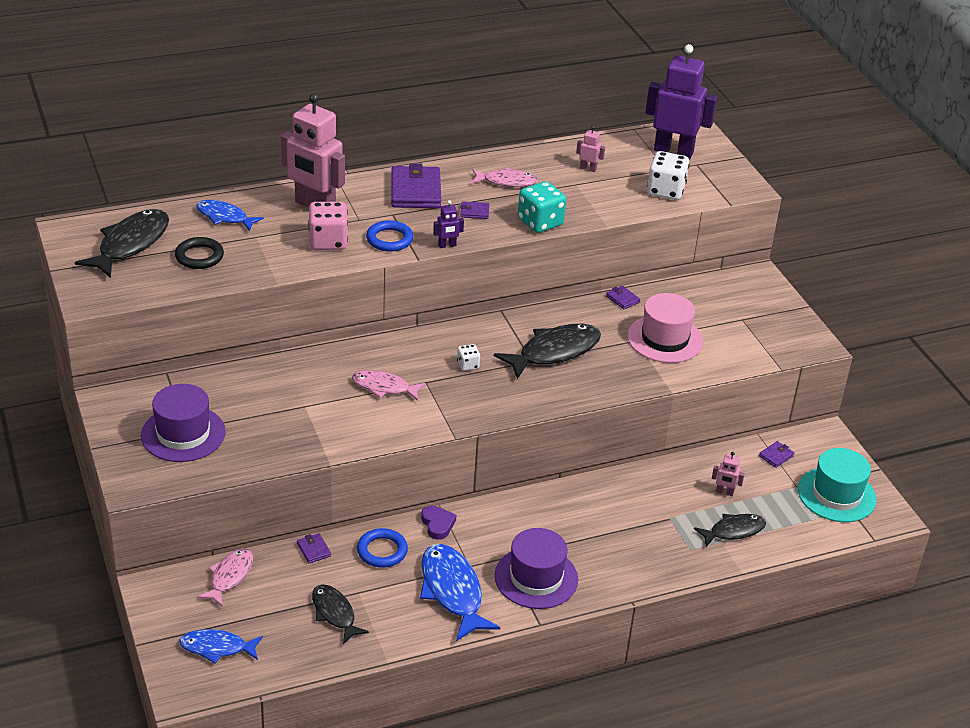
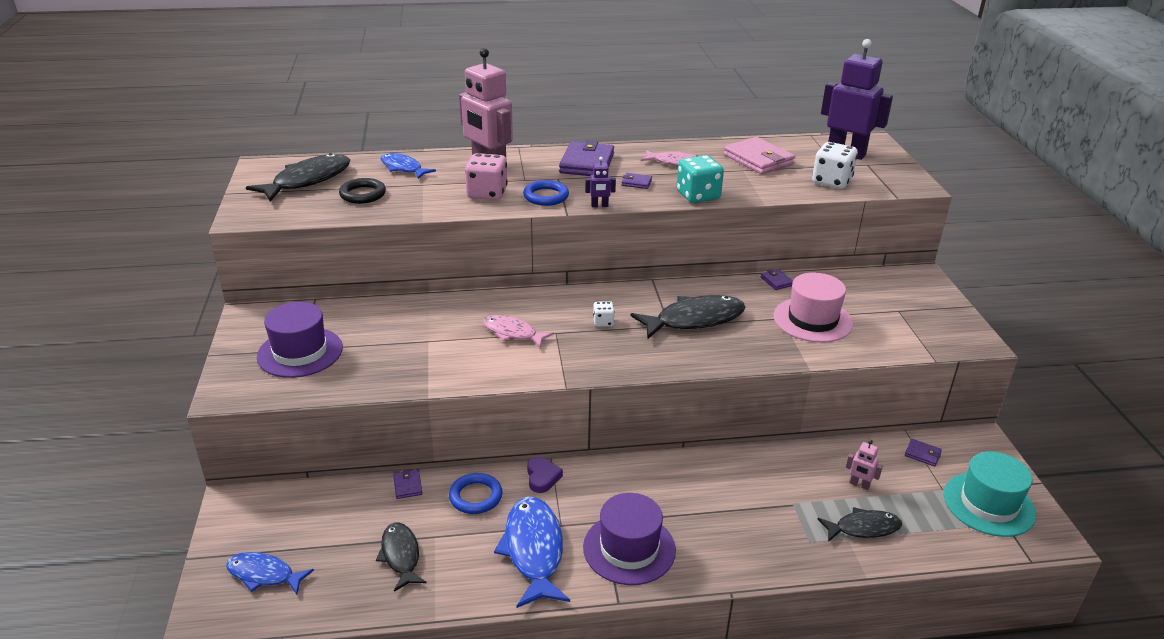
camera: 15 degrees right, 5 degrees down
(230, 576) = (313, 501): pink fish -> none
(588, 169) = (758, 160): pink robot -> pink wallet
(776, 456) = (922, 454): purple wallet -> purple wallet turned 60 degrees clockwise

